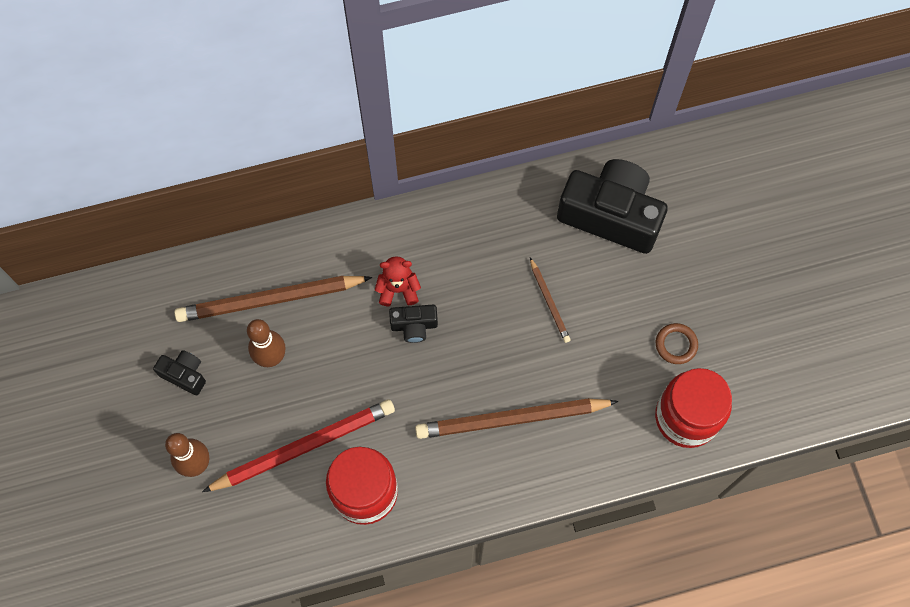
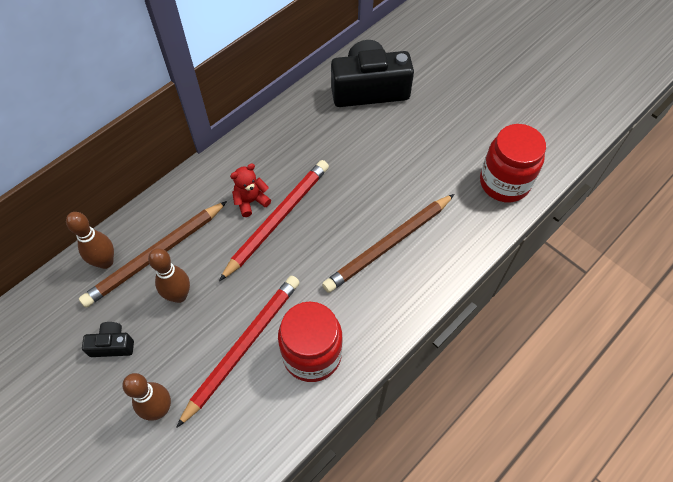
camera: 30 degrees left, 10 degrees down
(219, 280) = (105, 262): none -> brown bowling pin
(414, 326) = (277, 219): black camera -> red pencil
(549, 302) = (363, 158): brown pencil -> none
(676, 344) = (465, 143): brown ring -> none

